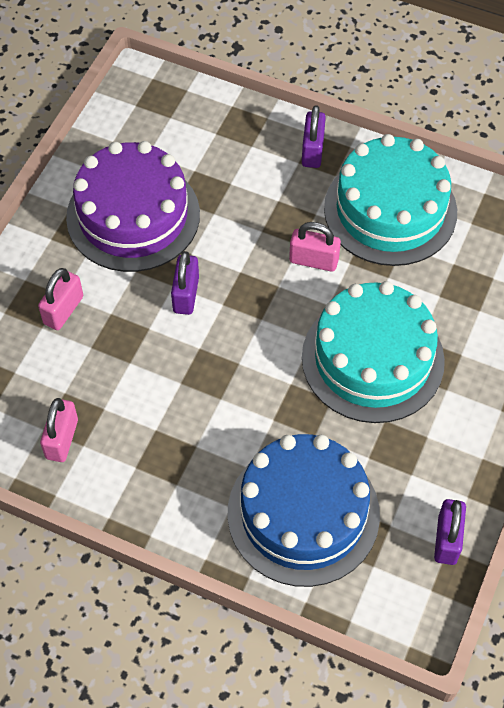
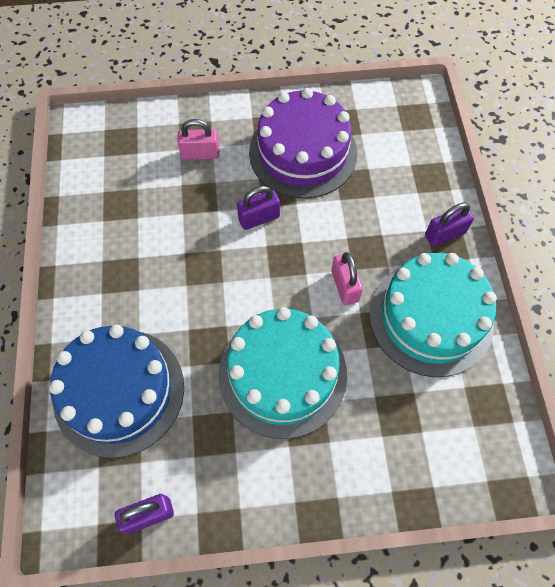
camera: 60 degrees right, 5 degrees up
(62, 439) = (100, 206): pink padlock -> none

